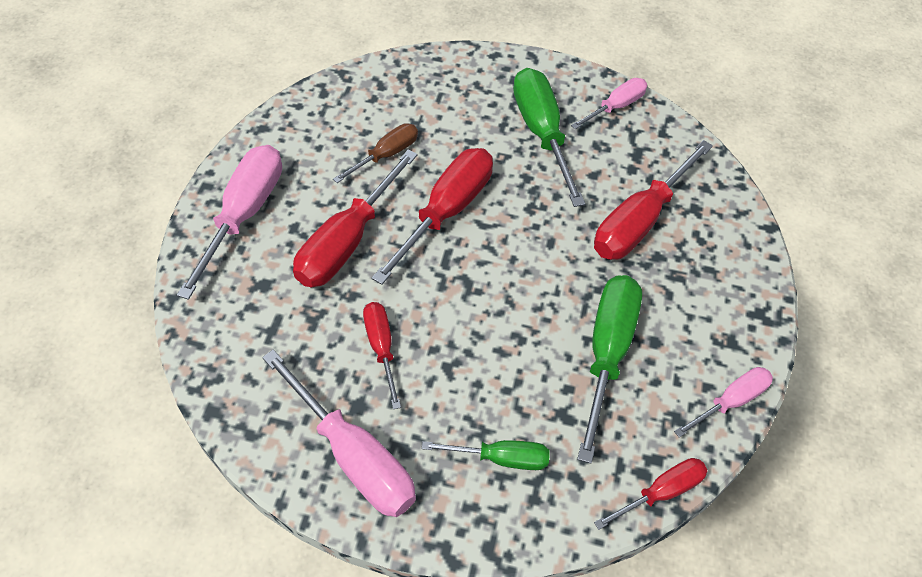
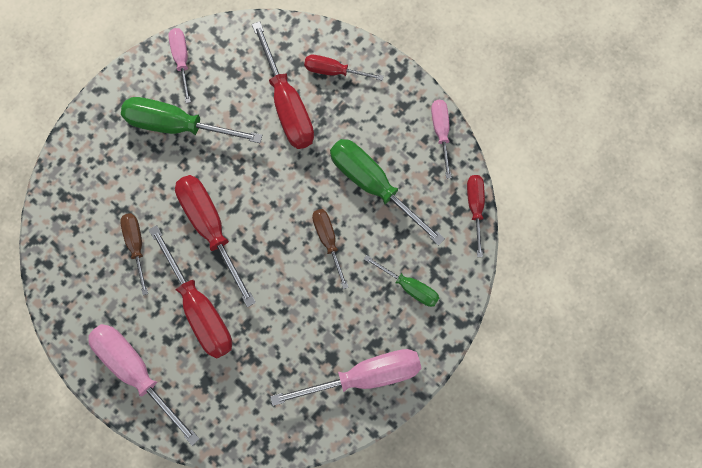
camera: 60 degrees left, 20 degrees up
(381, 347) = (296, 324): red screwdriver -> red screwdriver (333, 71)
(502, 458) = (410, 287): green screwdriver -> green screwdriver turned 90 degrees clockwise
(505, 335) = (328, 240): none -> brown screwdriver

